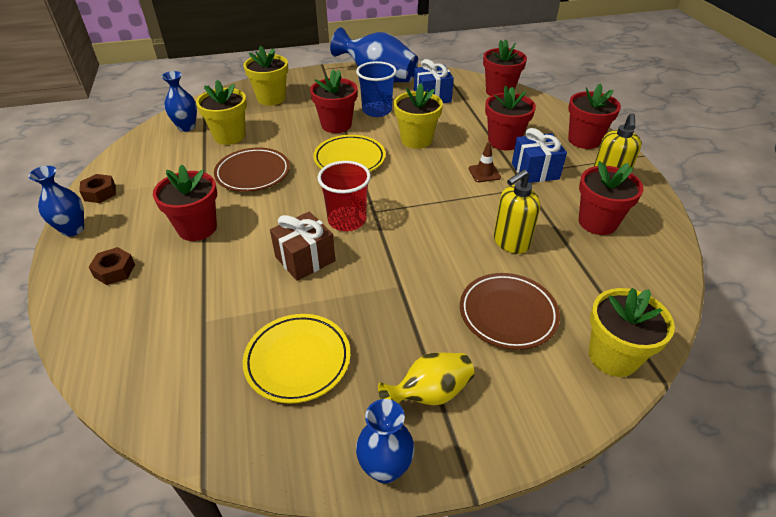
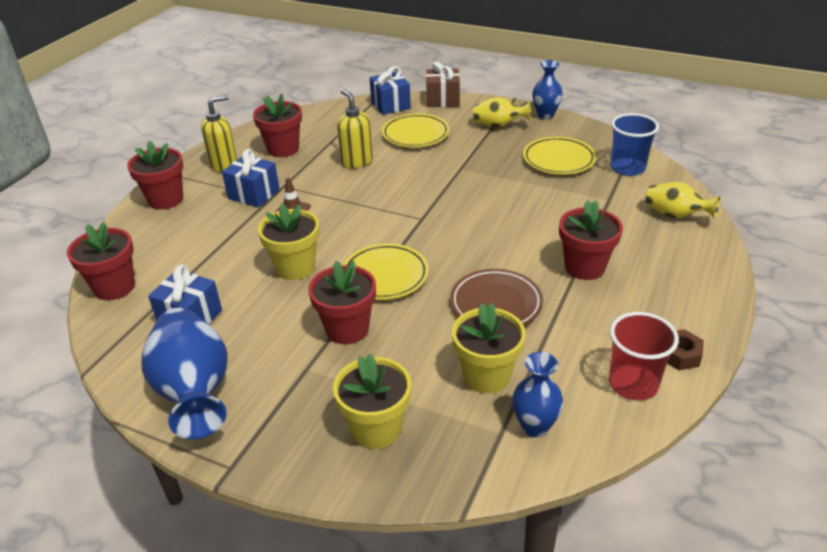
camera: 140 degrees left, 5 degrees down
(73, 229) = (712, 318): blue vase -> none
(115, 270) = (671, 259): brown nut -> none
(116, 332) = (675, 215): none -> yellow vase
(305, 259) = (510, 207): brown gift -> brown gift (443, 100)
(347, 220) = (451, 220): red cup -> red cup (633, 384)
(377, 110) = (277, 328): blue cup -> blue cup (627, 168)
(504, 141) = (226, 228): red flower pot -> none
(508, 314) = (415, 134): brown plate -> yellow plate
(510, 242) = (356, 161): yellow soap dispenser -> yellow soap dispenser turned 120 degrees counterclockwise
(613, 356) = (390, 105): yellow flower pot -> blue gift

